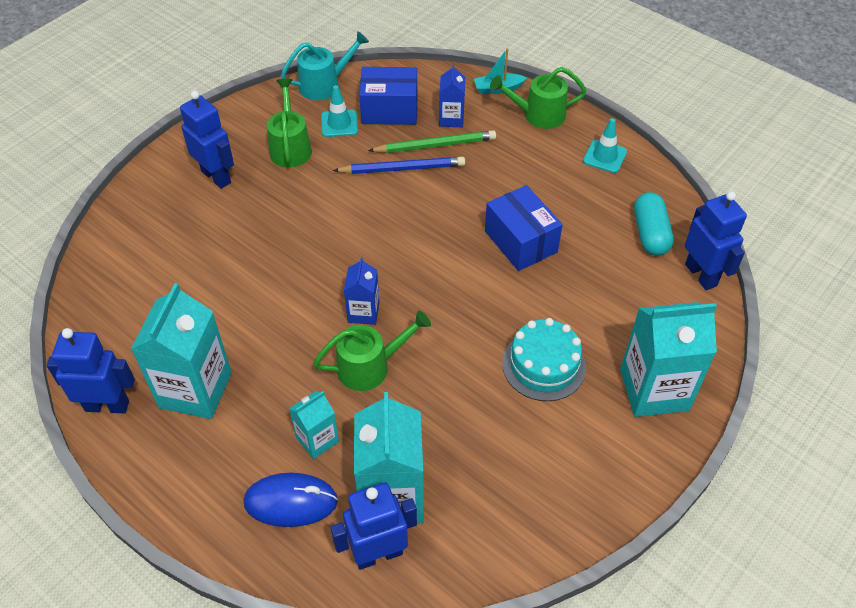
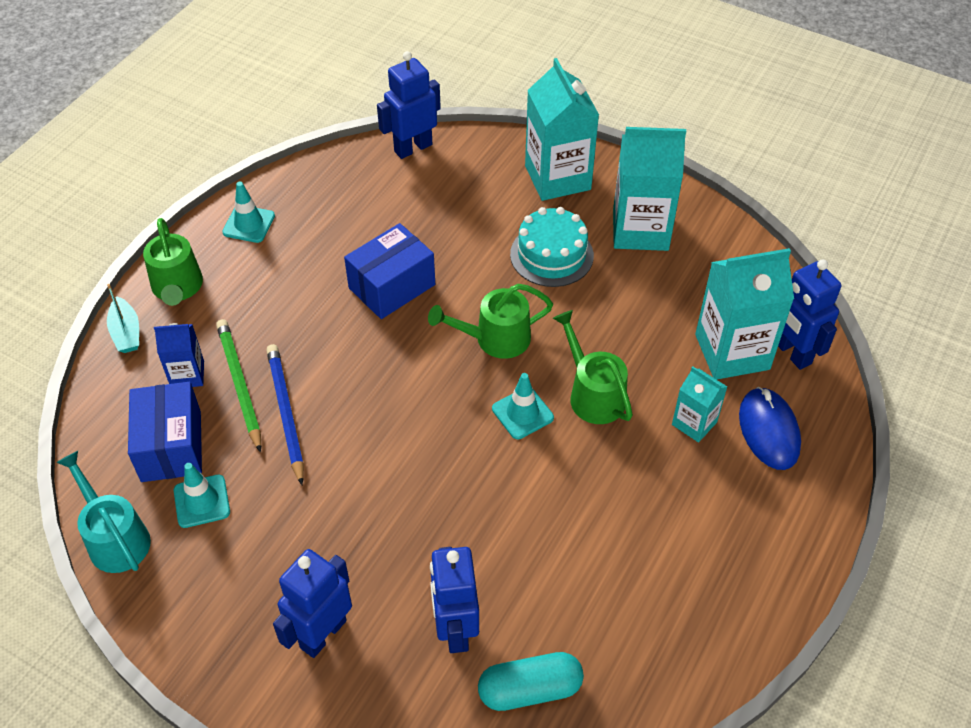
camera: 100 degrees left, 0 degrees up
(107, 405) = (721, 644): blue robot -> blue robot (455, 629)
(195, 390) = (672, 555): turquoise carton -> turquoise carton (640, 230)
(290, 147) = (254, 552): green watering can -> green watering can (495, 339)
(363, 312) = (522, 413): blue carton -> turquoise traffic cone
(650, 233) = (363, 184): turquoise capsule -> turquoise capsule (530, 689)

